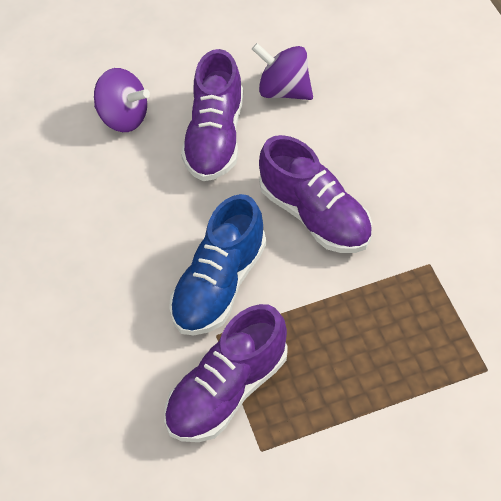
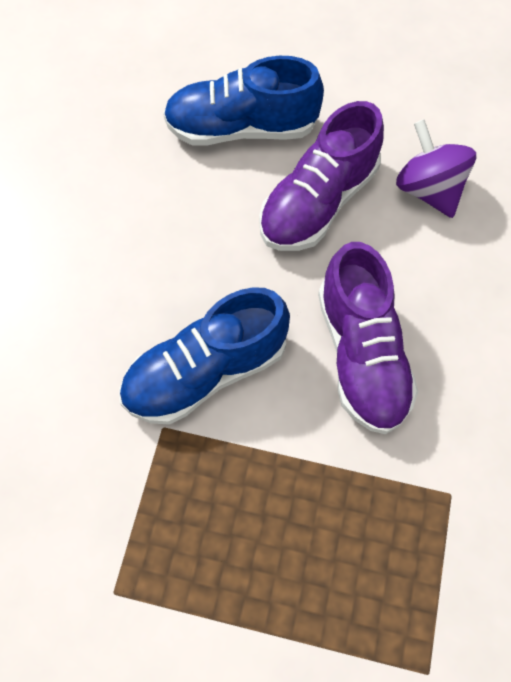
camera: 30 degrees right, 10 degrees up
(124, 117) = (242, 129): purple spinning top -> blue shoe
(227, 390) = (129, 498): purple shoe -> none

